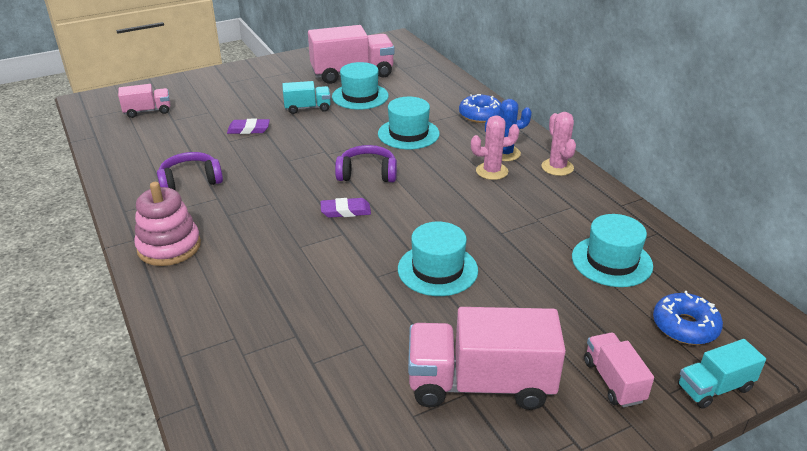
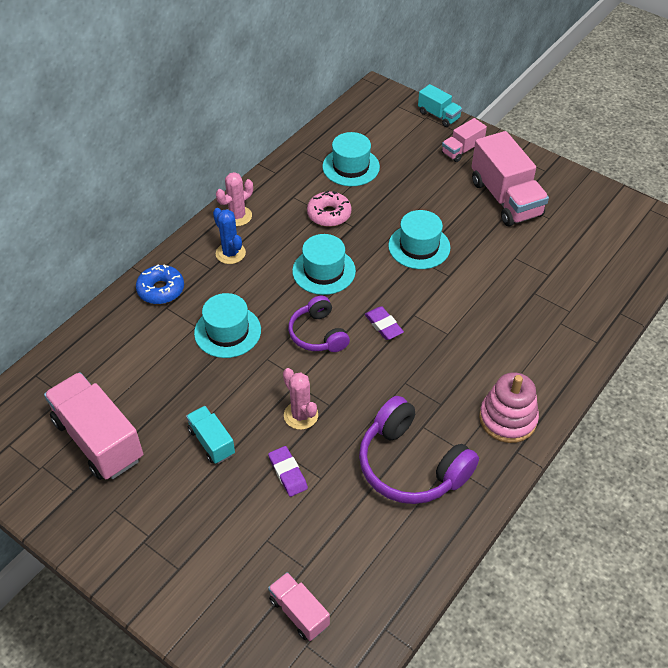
camera: 115 degrees left, 15 degrees up
(190, 181) = (411, 465): purple headphones -> purple headphones, size x1.62
(360, 96) = (159, 405): turquoise hat -> turquoise hat (324, 271)
(492, 171) = (266, 253): pink cactus -> pink cactus (301, 415)
(530, 222) = (329, 214): none -> pink donut
(685, 326) = (395, 130): blue donut -> none

